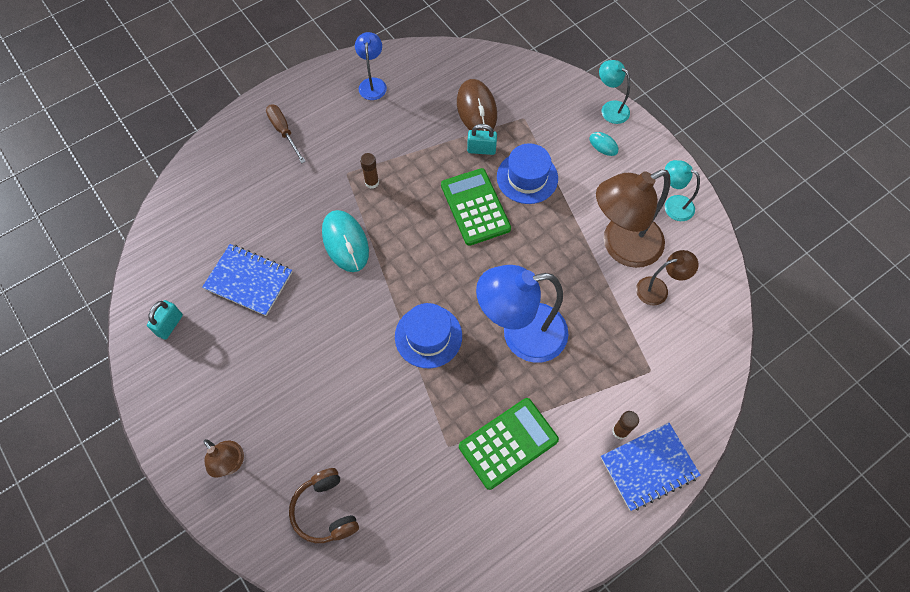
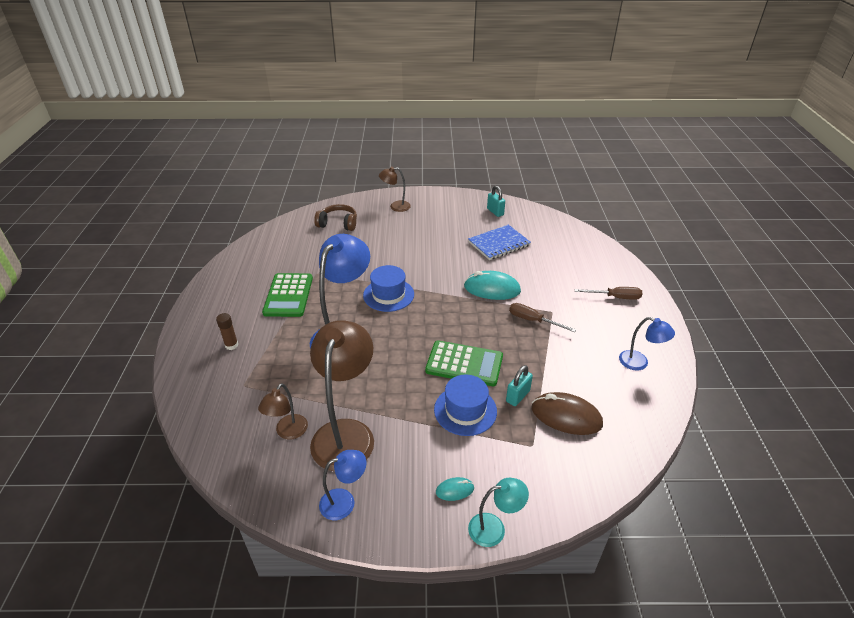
camera: 125 degrees right, 25 degrees down
(372, 182) = (533, 320): brown glue stick -> brown screwdriver
(649, 467) = (197, 345): blue notebook -> none
(673, 205) = (344, 501): turquoise lamp -> blue lamp

